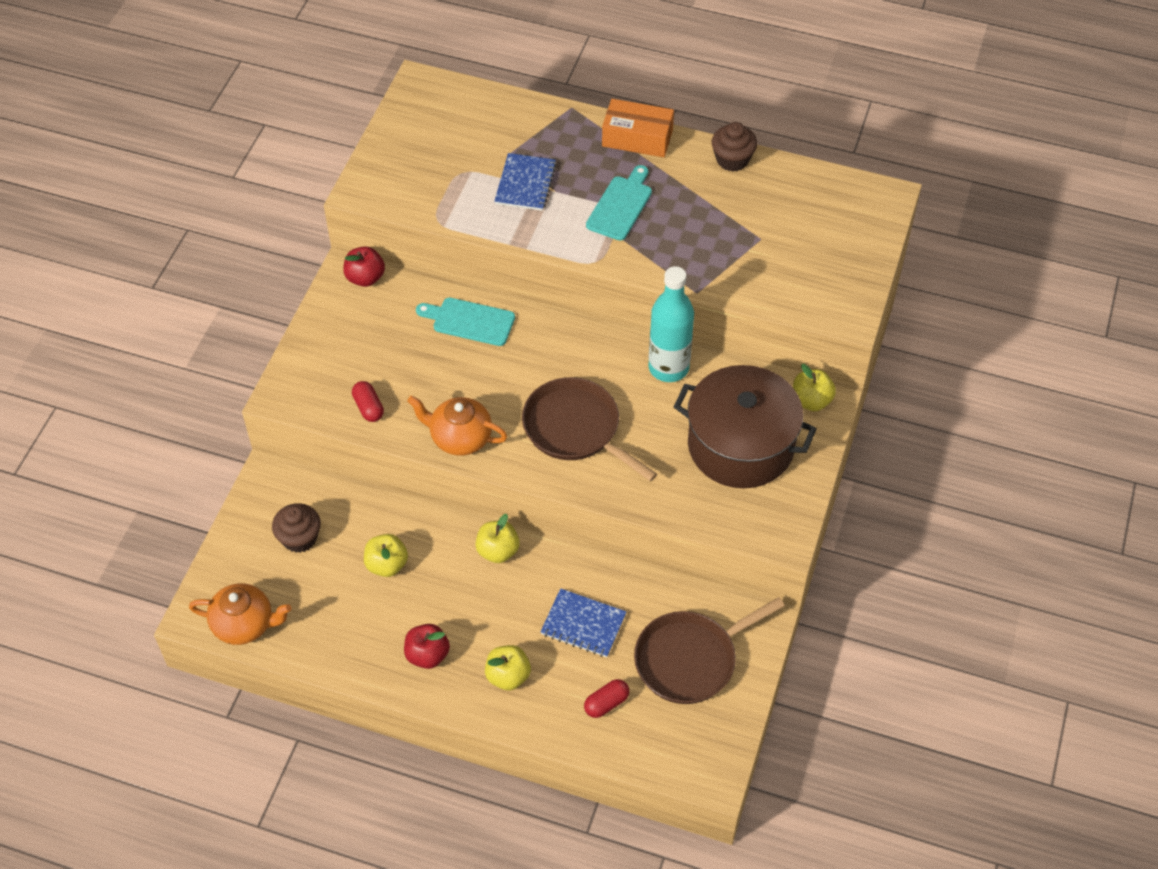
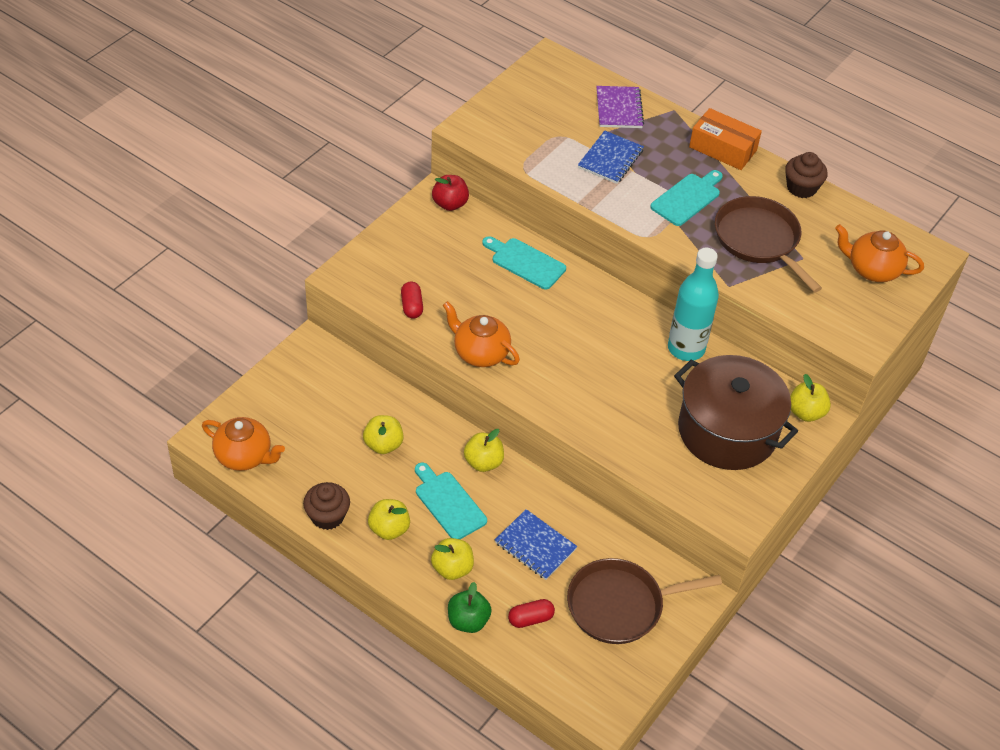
camera: 15 degrees right, 5 degrees down
(299, 538) = (318, 401): brown cupcake -> brown cupcake (327, 516)
(427, 655) = (389, 529): red apple -> yellow apple
(478, 607) = (448, 503): none -> turquoise cutting board
(513, 122) = (619, 109): none -> purple notebook
(544, 726) = (468, 621): none -> green apple
(575, 429) = (584, 374): brown pan -> brown pan (759, 240)
(833, 231) = (872, 269): none -> orange teapot

